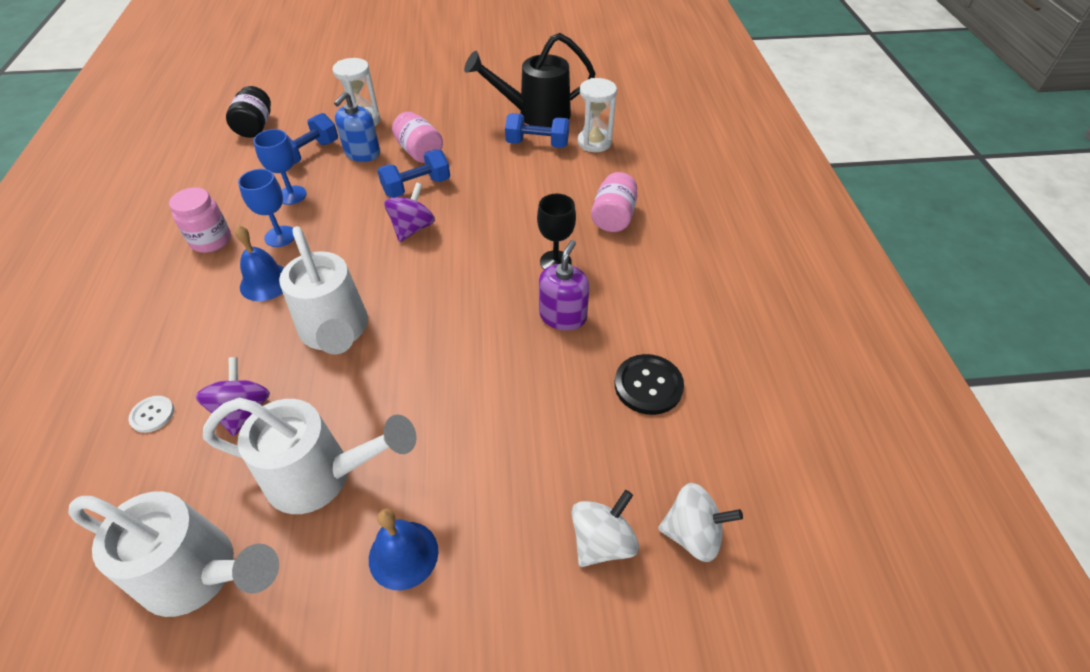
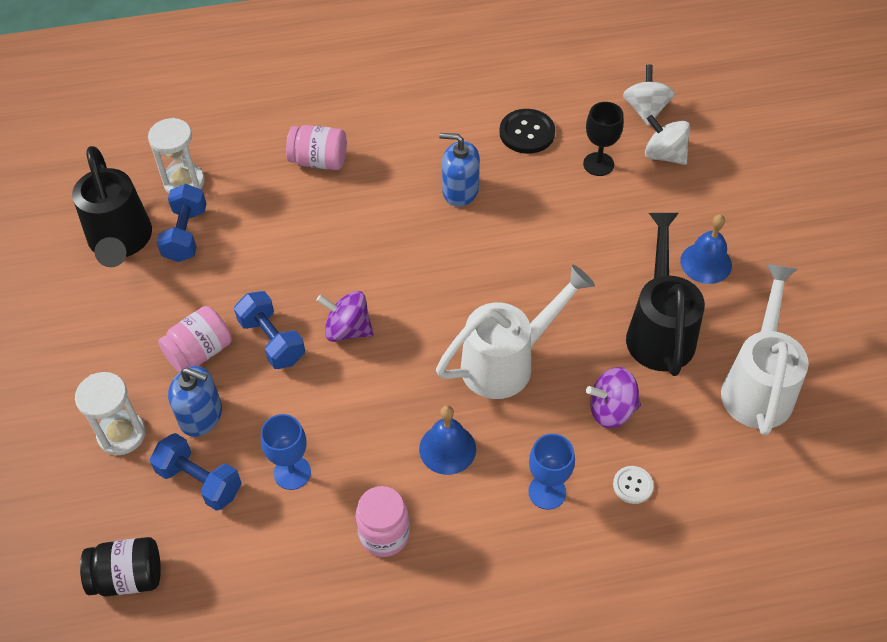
camera: 95 degrees left, 5 degrees up
(280, 236) = (371, 459): blue goblet -> blue goblet (547, 492)
(323, 477) = (659, 329): white watering can -> black watering can
(555, 262) = (389, 201): black goblet -> black goblet (598, 164)
(563, 316) = (460, 191): purple soap dispenser -> blue soap dispenser

